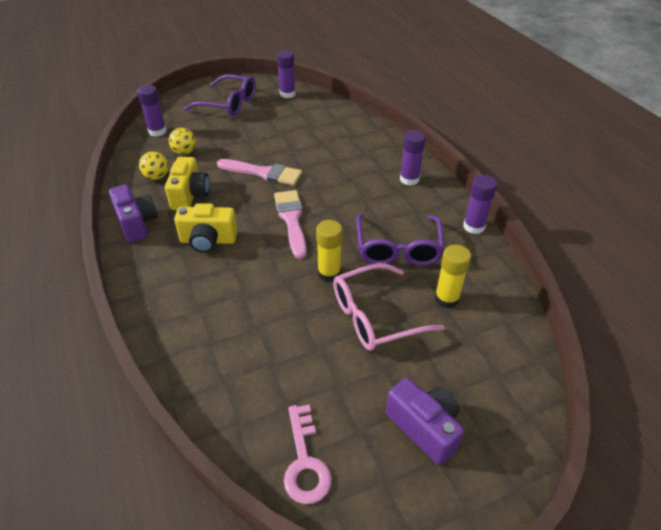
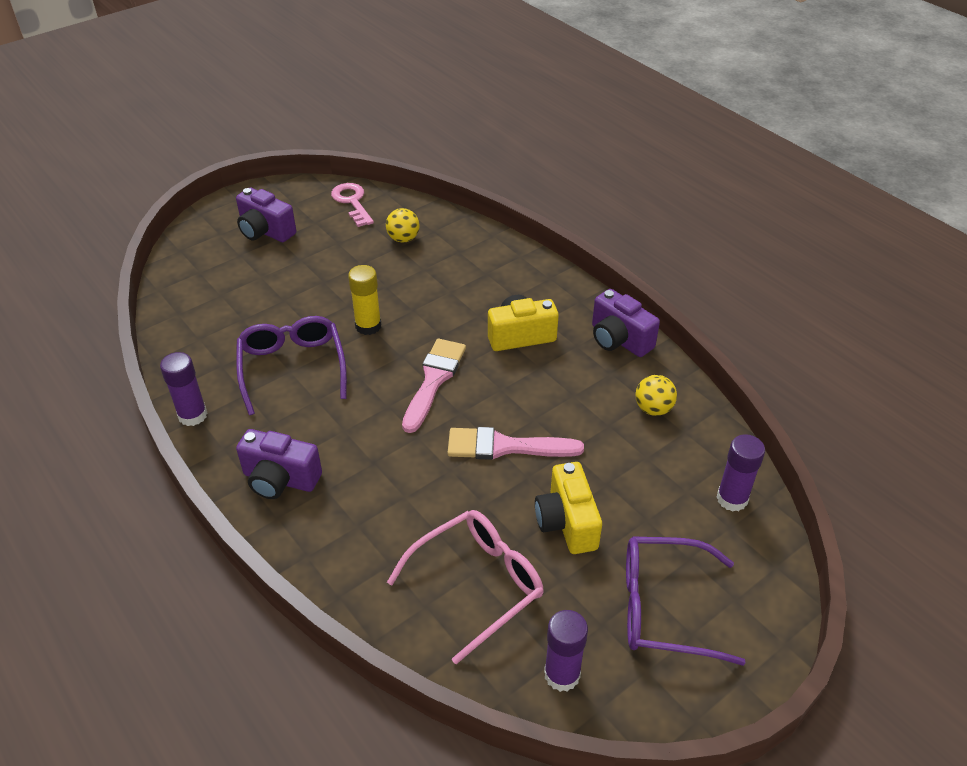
camera: 165 degrees right, 0 degrees up
(184, 152) = (650, 462): yellow ball -> yellow ball (403, 239)
(190, 195) = (585, 389): yellow camera -> yellow camera (567, 522)
(291, 219) = (434, 380): pink brush -> pink brush turned 135 degrees counterclockwise
(375, 316) = (312, 296): pink glasses -> pink glasses (477, 584)
(409, 179) = (280, 479): purple glue stick -> purple camera
(446, 299) = (238, 323): yellow glue stick -> none

